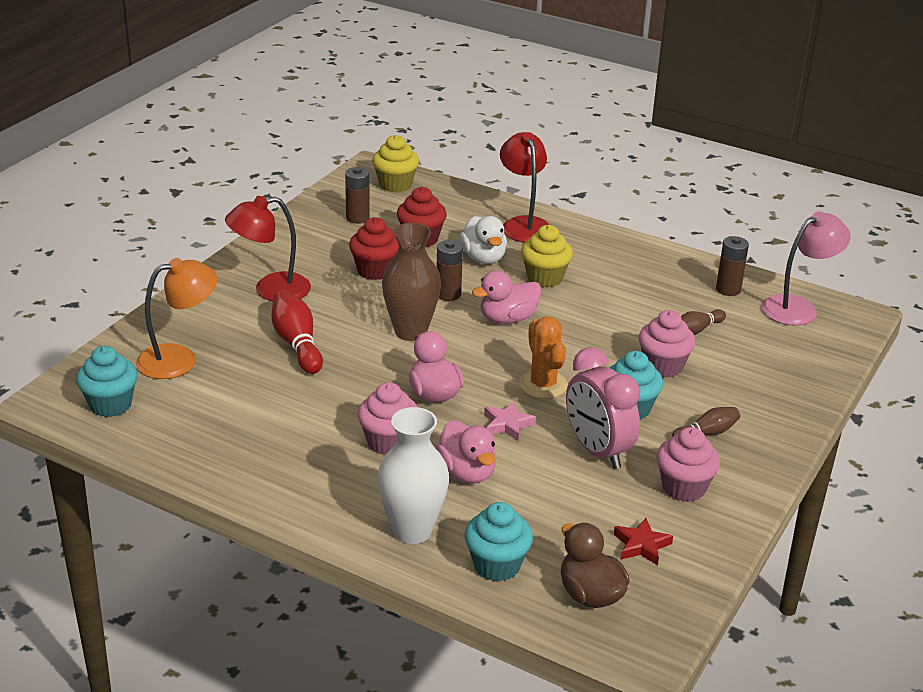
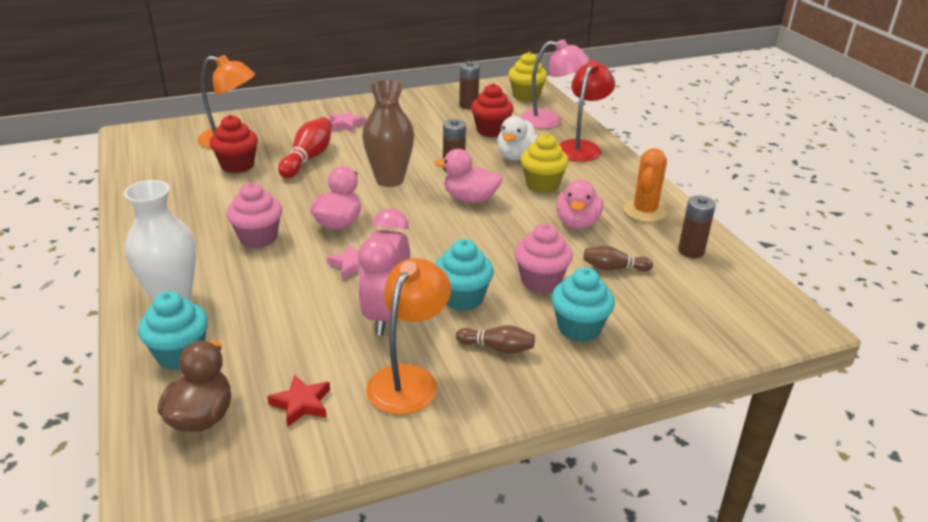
camera: 40 degrees right, 0 degrees up
(110, 405) = (154, 148): turquoise cupcake -> turquoise cupcake (579, 328)
(271, 290) = (346, 124): red lamp -> pink star
(375, 270) = (428, 137): red cupcake -> red cupcake (237, 165)
(467, 472) = (272, 282): pink duck -> pink duck (577, 223)
(543, 385) = (423, 251): orange cactus -> orange cactus (644, 211)
(683, 487) = (409, 379): pink cupcake -> orange lamp
(798, 307) = (742, 291): pink lamp -> pink lamp (550, 120)

